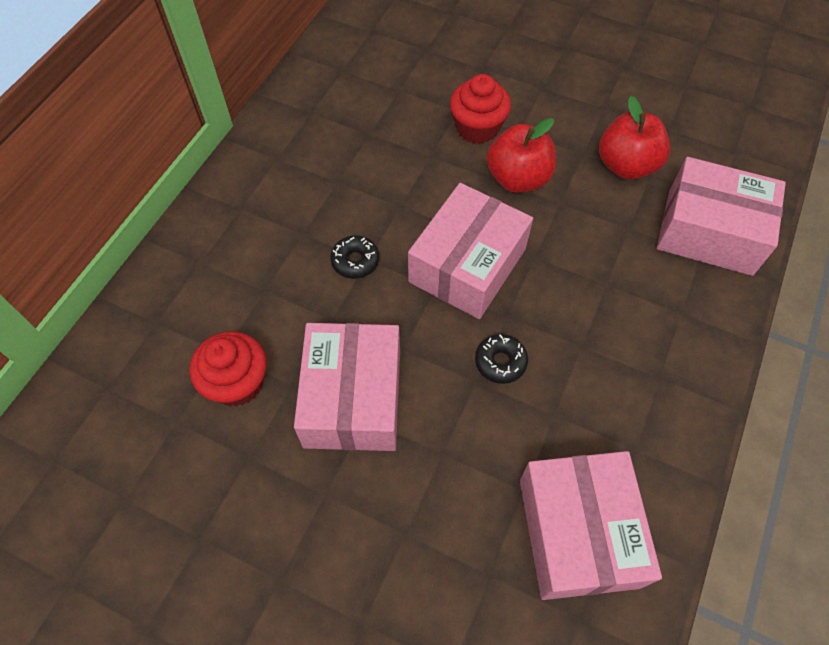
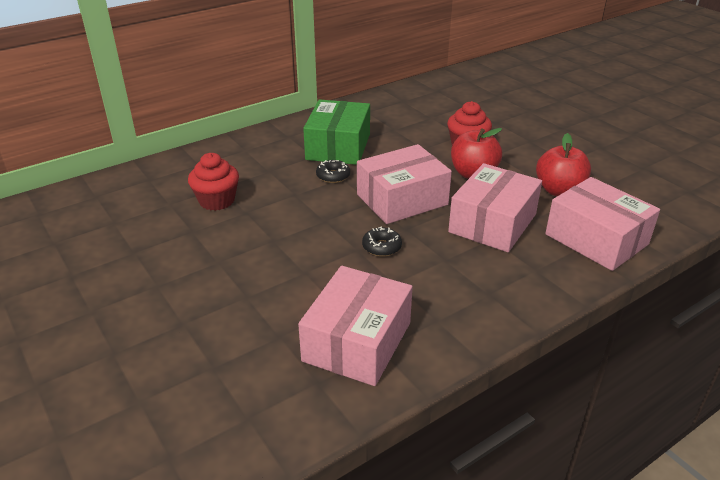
camera: 30 degrees right, 25 degrees down
(322, 200) = (338, 147): none -> green box
(353, 398) = (274, 229): pink box -> pink box (492, 223)

